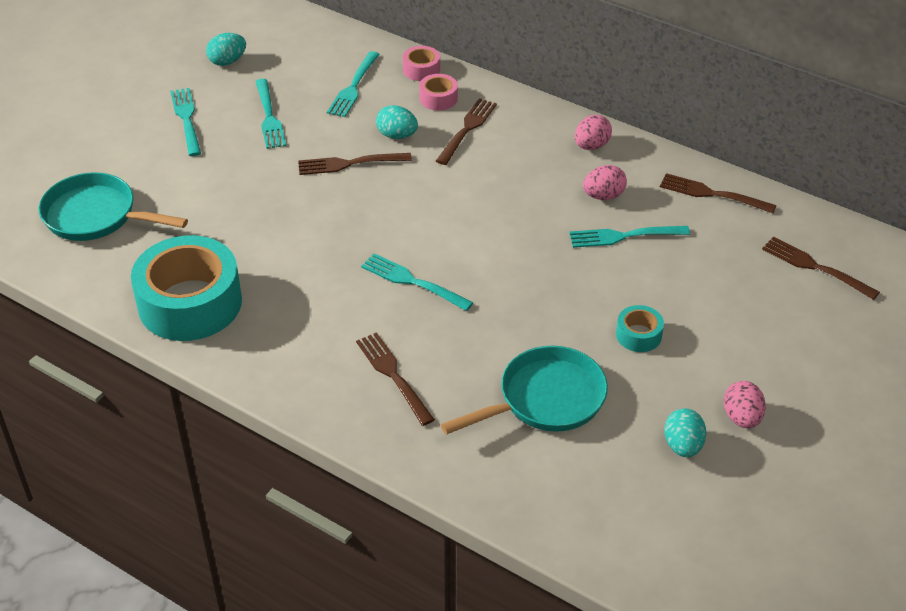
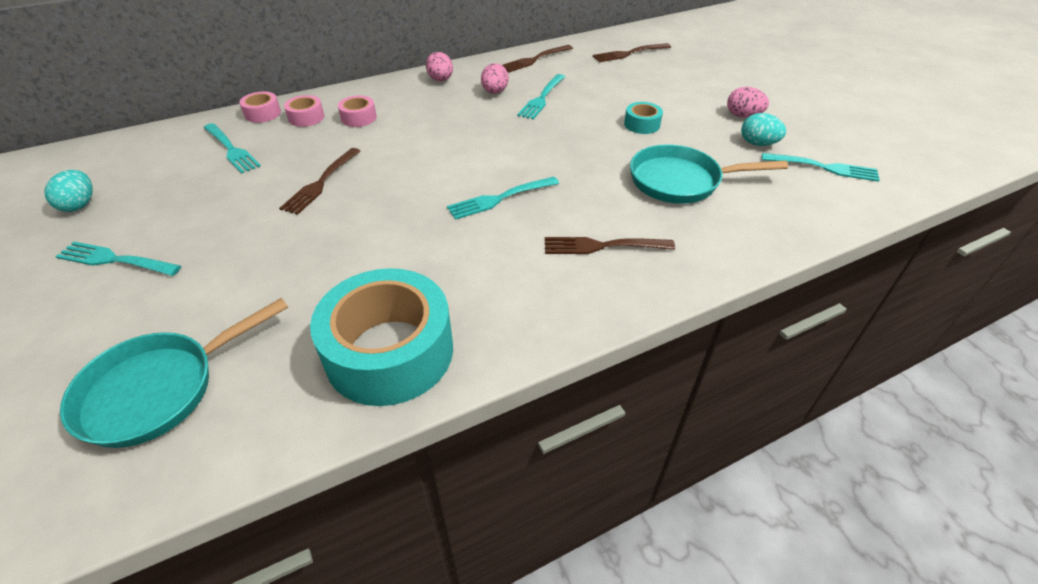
camera: 60 degrees left, 0 degrees up
(269, 116) = (195, 206): turquoise fork -> turquoise fork (823, 167)
(397, 135) = (320, 149): turquoise egg -> none
(467, 130) = (359, 118): brown fork -> pink tape
(545, 399) = (680, 181): turquoise pan -> turquoise pan turned 90 degrees counterclockwise

